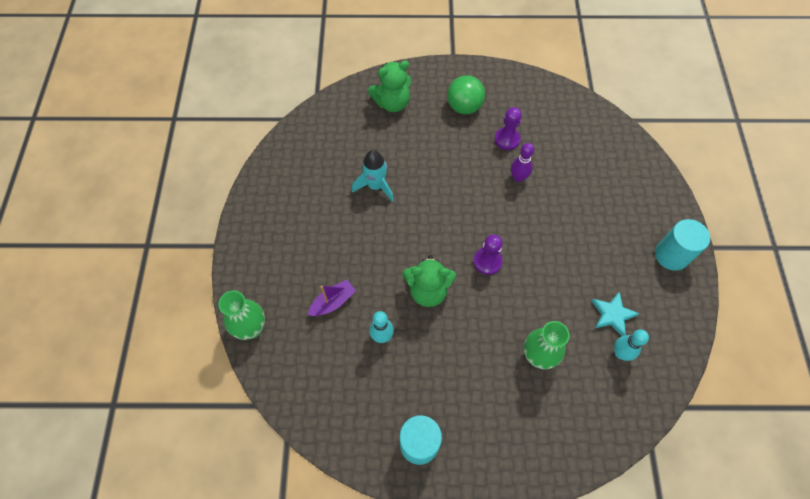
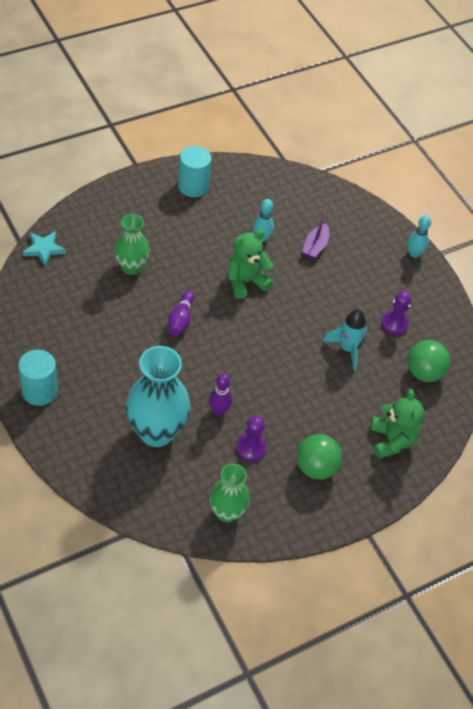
camera: 145 degrees right, 10 degrees down
(251, 328) = (362, 209): green vase -> green vase (227, 512)
(326, 141) = (424, 372): none -> green ball
(392, 103) = (392, 440): green teddy bear -> green teddy bear turned 135 degrees clockwise
(487, 261) = (208, 322): purple pawn -> purple pawn (394, 323)
(513, 274) = (181, 320): none -> purple bowling pin
(579, 180) = (156, 432): none -> turquoise vase
(612, 315) = (80, 319): turquoise star -> turquoise star (44, 249)
(620, 353) = (64, 293): turquoise bowling pin -> turquoise bowling pin (414, 253)

